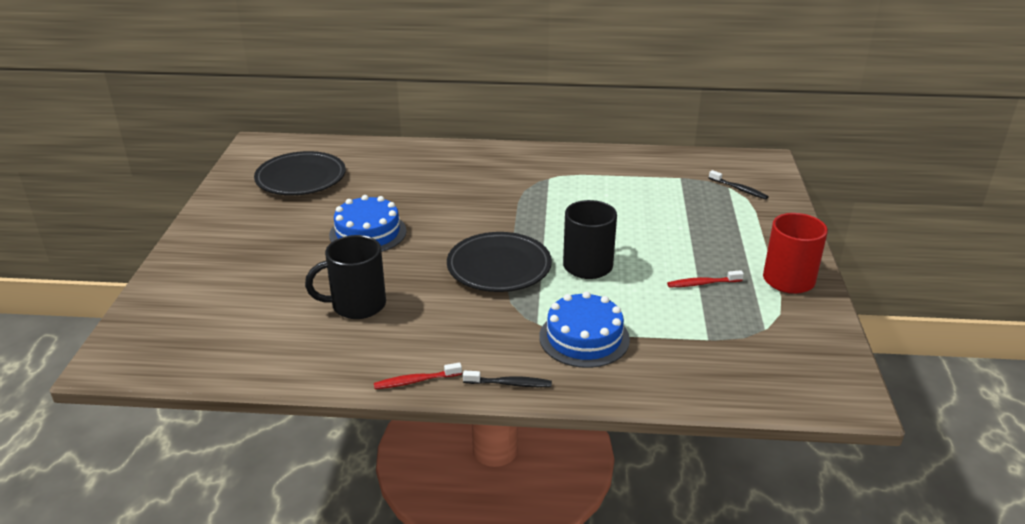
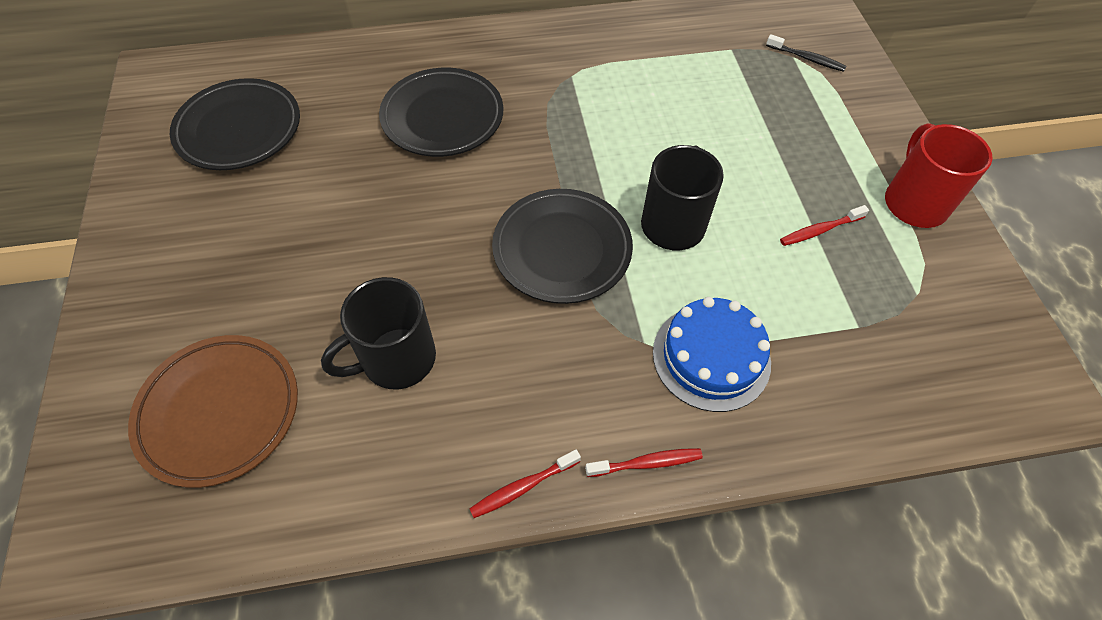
camera: 15 degrees left, 25 degrees up
(229, 312) = (219, 412): none -> brown plate
(368, 233) = (366, 218): blue cake -> none
(444, 189) = (442, 117): none -> black plate
(510, 384) = (646, 463): black toothbrush -> red toothbrush

